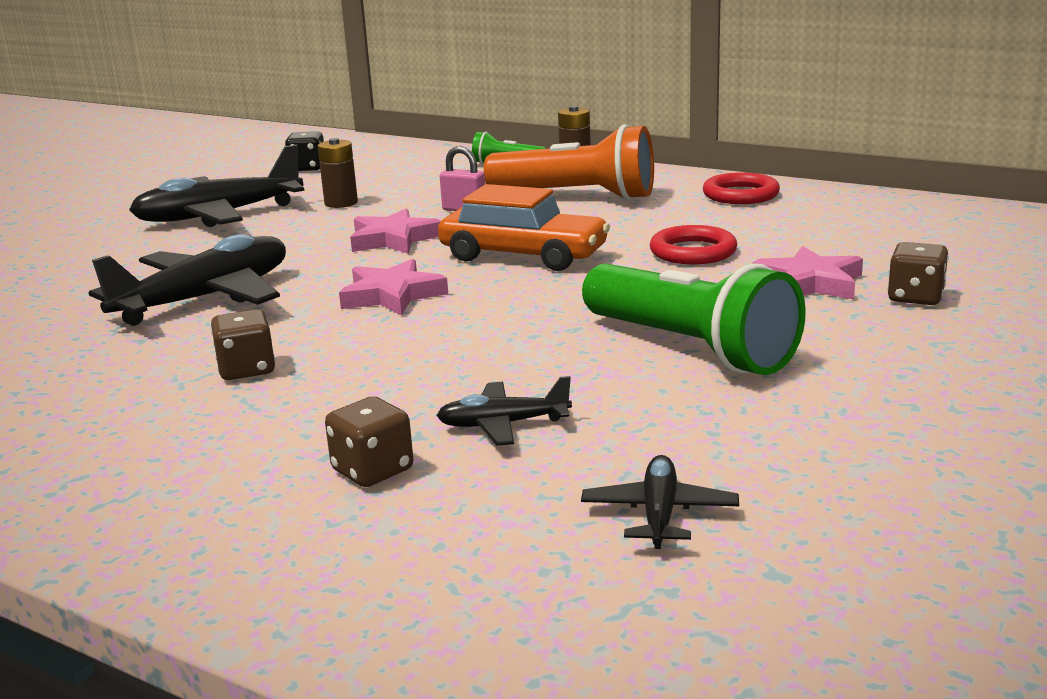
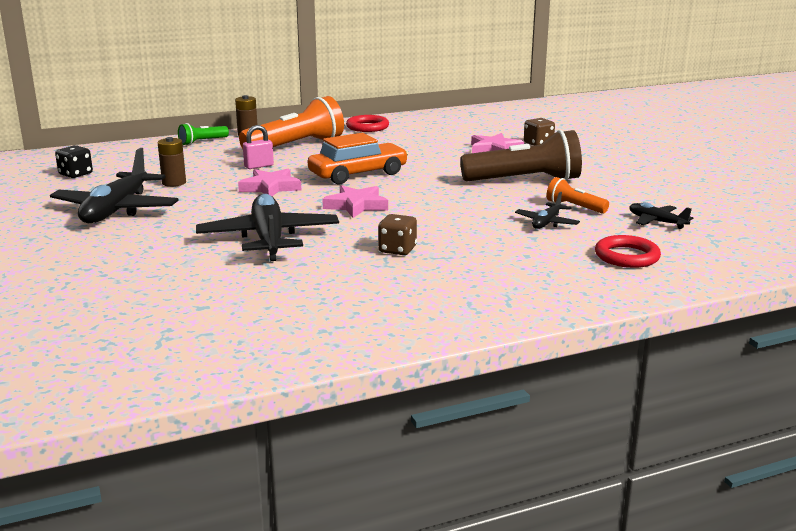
camera: 55 degrees left, 0 degrees up
(373, 470) = (555, 251): brown dice -> none
(620, 421) = (574, 207): none -> orange flashlight
(690, 348) = (525, 181): green flashlight -> brown flashlight
(693, 252) = (421, 152): red ring -> red ring (627, 256)

